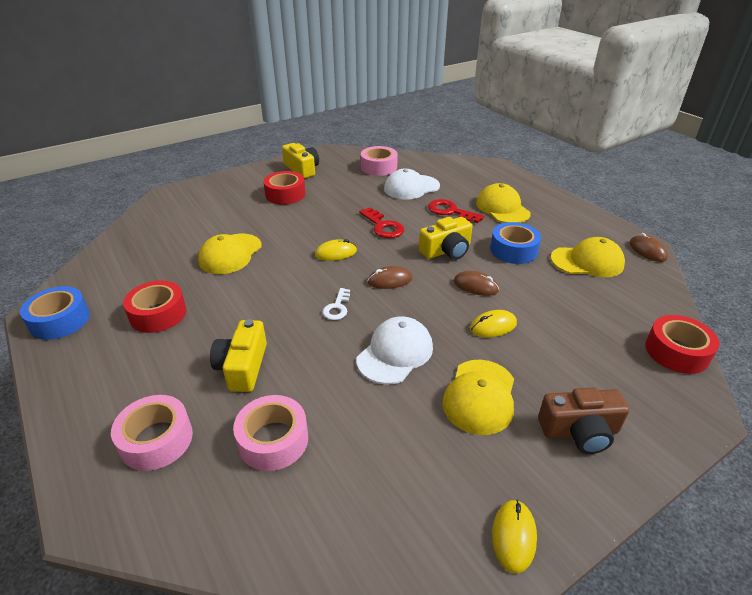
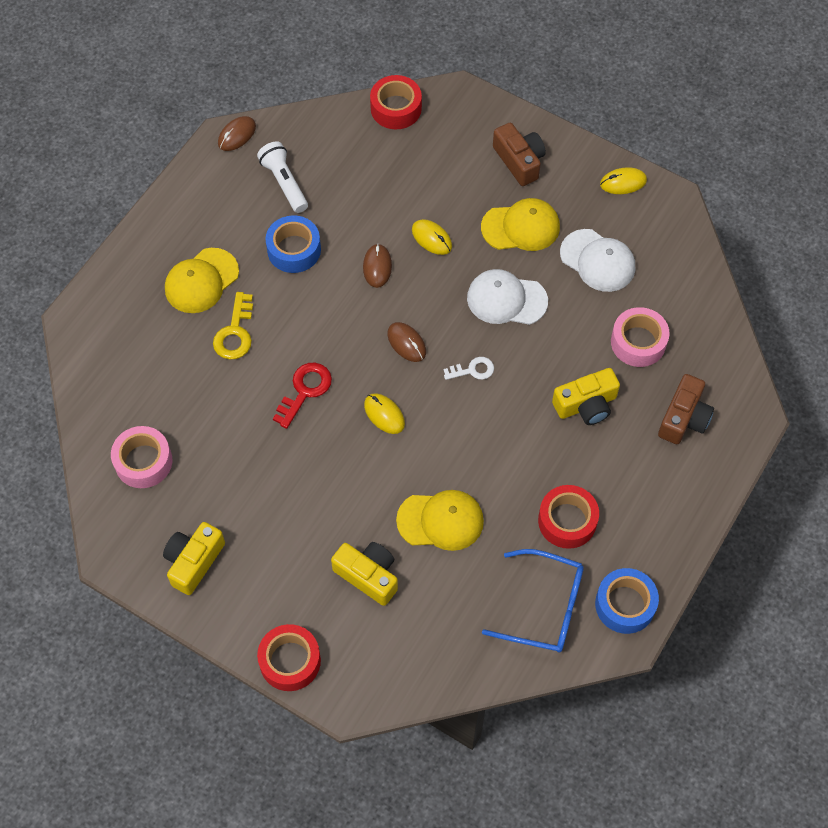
camera: 115 degrees left, 25 degrees up
(115, 279) = (543, 607): none -> blue glasses
(156, 440) = (684, 418): pink tape -> brown camera
(285, 194) = (278, 541): red tape -> red tape (290, 661)
(411, 187) = (189, 397): white cap -> white cap (598, 261)
(446, 250) = (325, 310): yellow camera -> yellow camera (368, 575)
(450, 211) = (235, 332): red key -> yellow key
(587, 261) = (284, 183): yellow cap -> white flashlight

